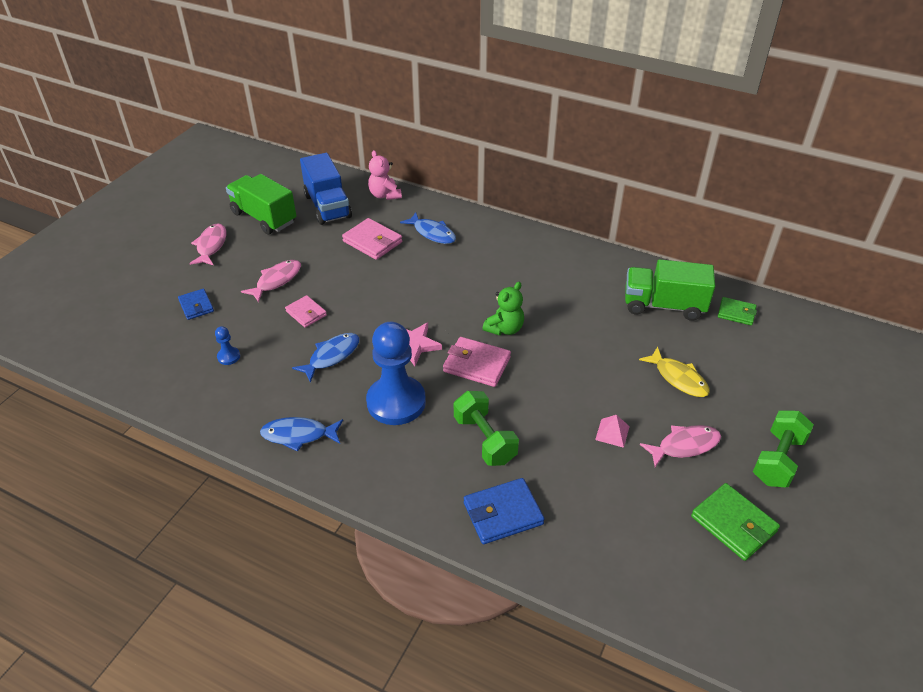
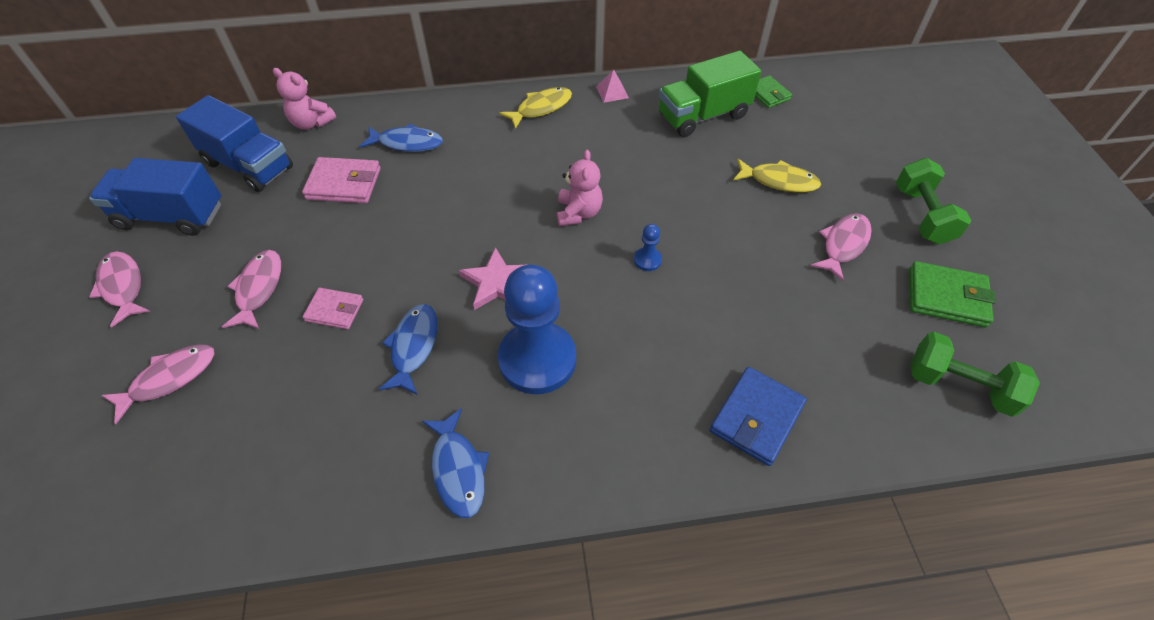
camera: 35 degrees left, 10 degrees up
(196, 306) = (169, 379): blue wallet -> pink fish
(228, 356) = (276, 422): blue pawn -> blue pawn (647, 260)
(264, 217) = (171, 216): green truck -> blue truck
(298, 435) = (458, 469): blue fish -> blue fish turned 75 degrees counterclockwise
(476, 364) = (585, 267): pink wallet -> none
(484, 439) = (667, 347): green dumbbell -> green dumbbell (959, 386)
(504, 329) = (578, 213): green teddy bear -> pink teddy bear
(543, 248) = (541, 108): none -> yellow fish
(612, 433) = (774, 268): pink pyramid -> pink pyramid (612, 92)
(736, 313) = (768, 94): green wallet -> green wallet turned 75 degrees clockwise

